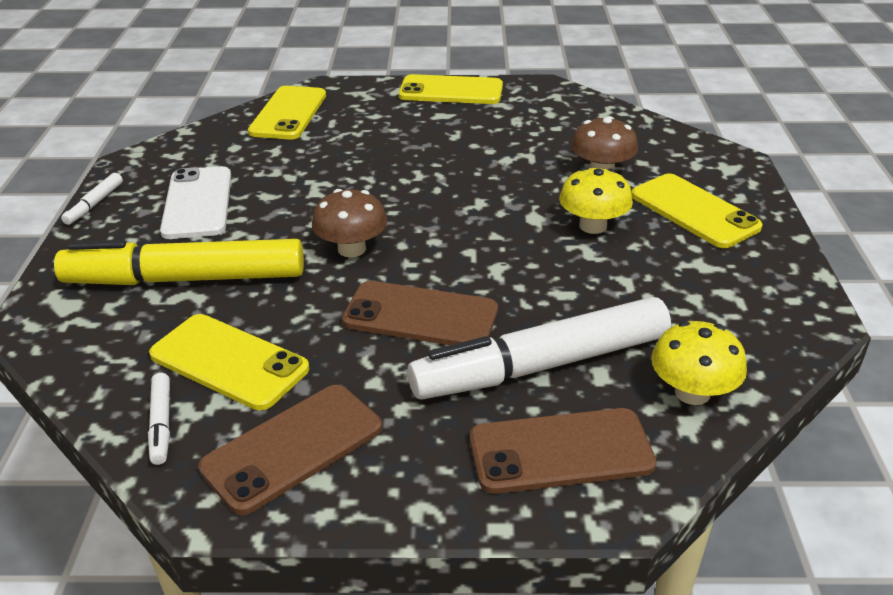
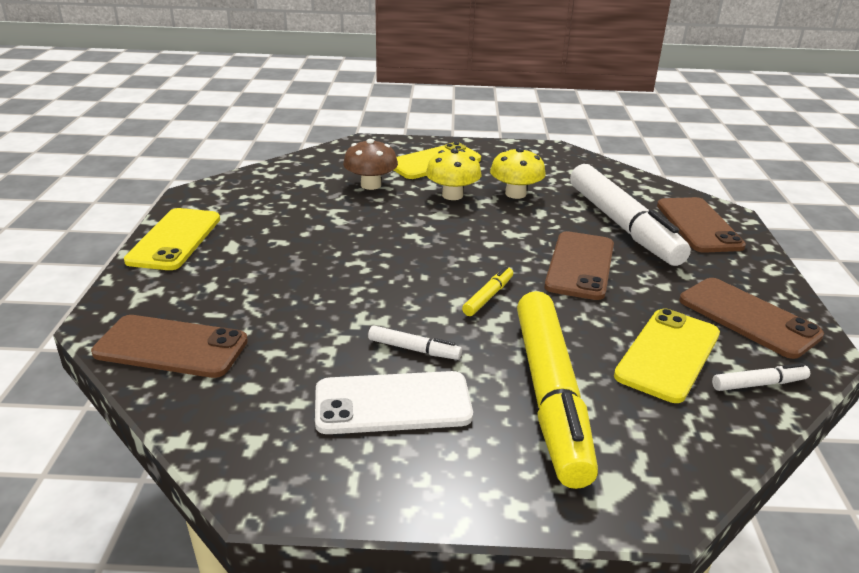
camera: 90 degrees left, 5 degrees down
(94, 204) = (383, 505): white marker -> white marker (414, 349)
(288, 113) = (171, 347): yellow phone -> brown phone
(352, 249) = (488, 297): brown mushroom -> yellow marker
(692, 392) = (630, 186): yellow mushroom -> yellow mushroom (515, 194)

